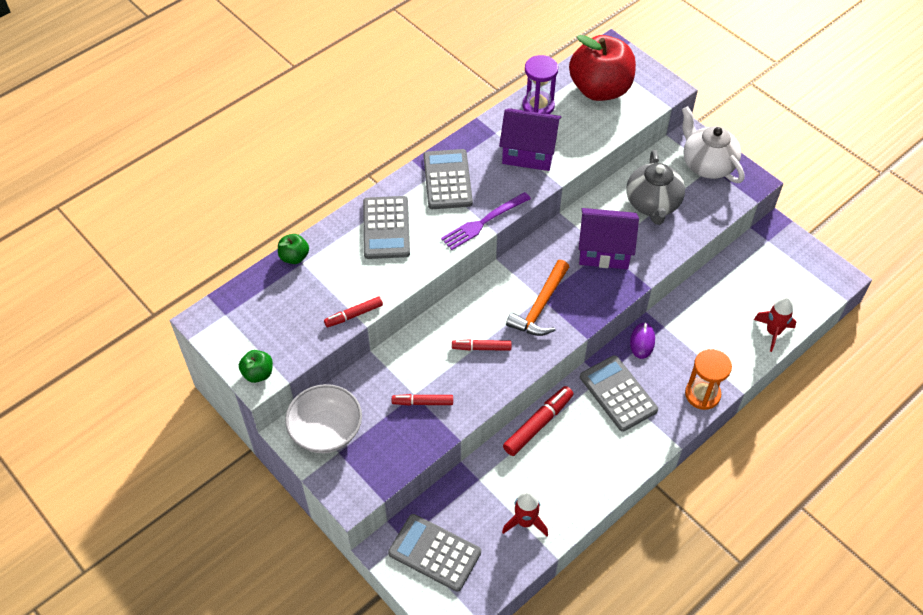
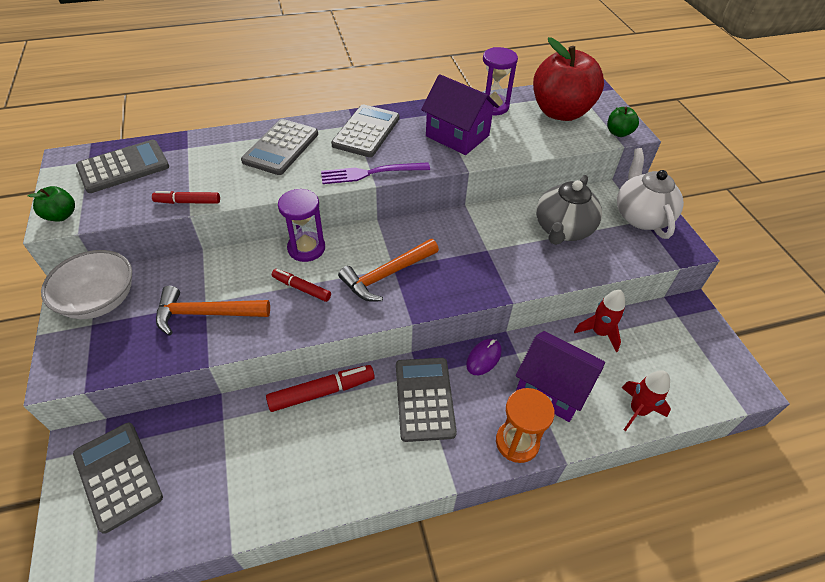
camera: 25 degrees right, 5 degrees down
(264, 306) = (124, 167): none -> grey calculator
(294, 257) = (185, 141): green apple -> green apple (618, 133)
(422, 402) = (205, 314): red marker -> orange hammer
(457, 311) = (306, 248): none -> purple hourglass
(525, 522) = (231, 490): red rocket -> red rocket (599, 332)
(604, 250) = (486, 251): purple house -> purple house (552, 388)

